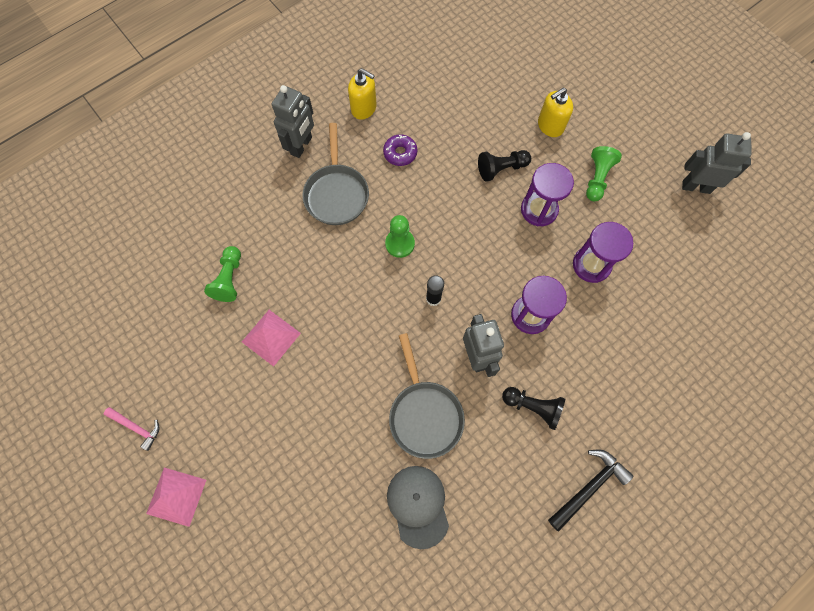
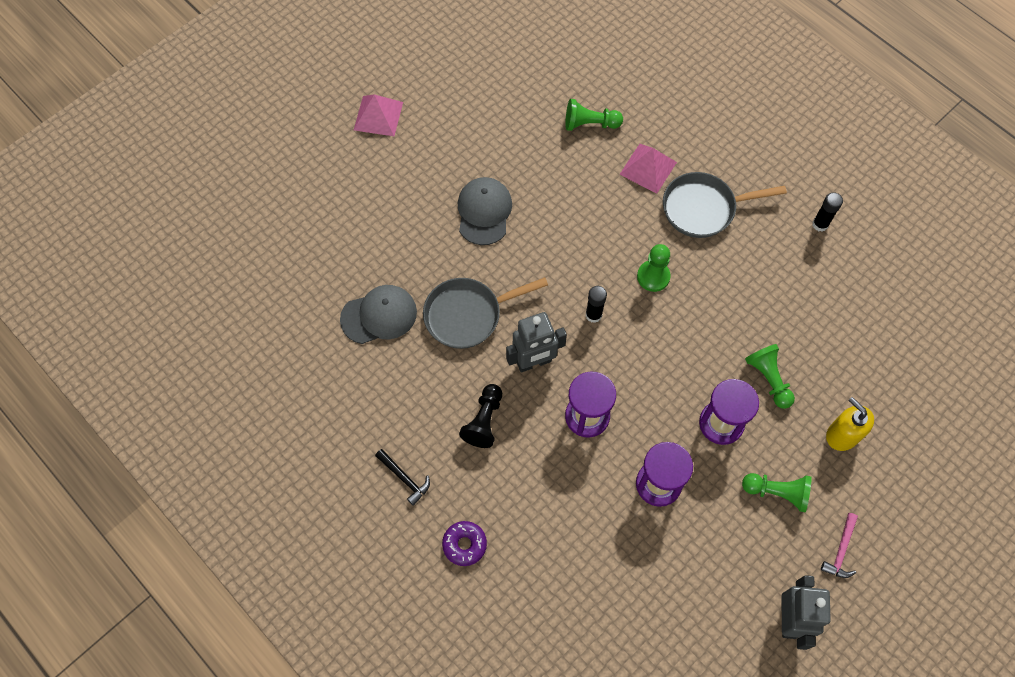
camera: 85 degrees right, 5 degrees down
(136, 427) = (436, 74): pink hammer -> pink hammer (841, 550)
(271, 337) = (533, 169): pink pyramid -> pink pyramid (648, 168)
(301, 146) = (756, 167): grey robot -> none
(313, 389) = (484, 212): none -> grey cap
(364, 108) = (820, 224): yellow soap dispenser -> black glue stick
(400, 153) = (767, 267): purple donut -> purple donut (464, 544)
(501, 169) = (768, 379): black pawn -> green pawn
(589, 487) = (404, 478): black hammer -> black hammer, size x0.65

